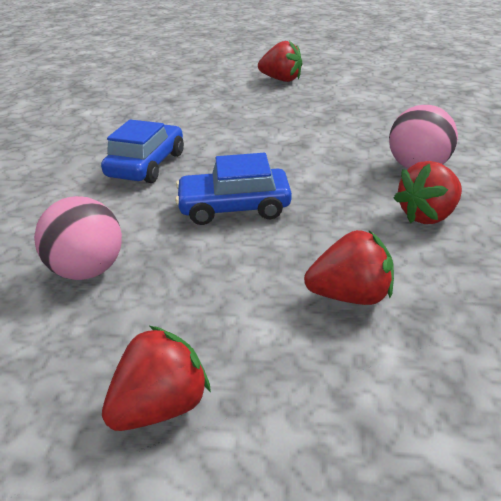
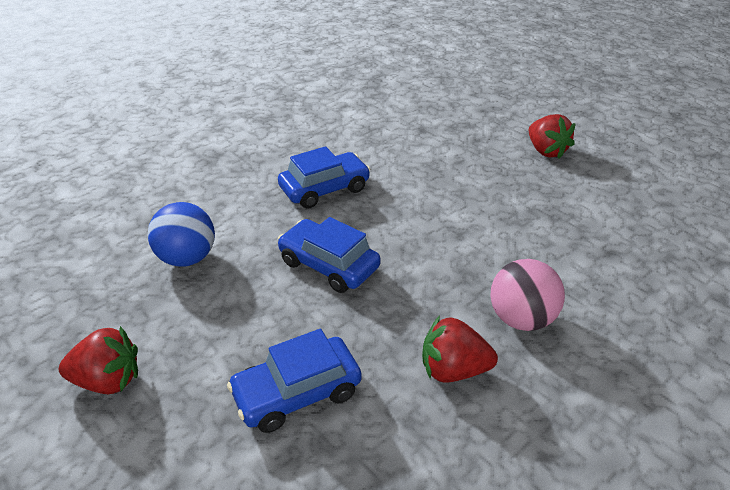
camera: 40 degrees right, 5 degrees up
(87, 271) = (187, 258): pink ball -> blue ball
(351, 296) = (297, 393): red strawberry -> blue car

